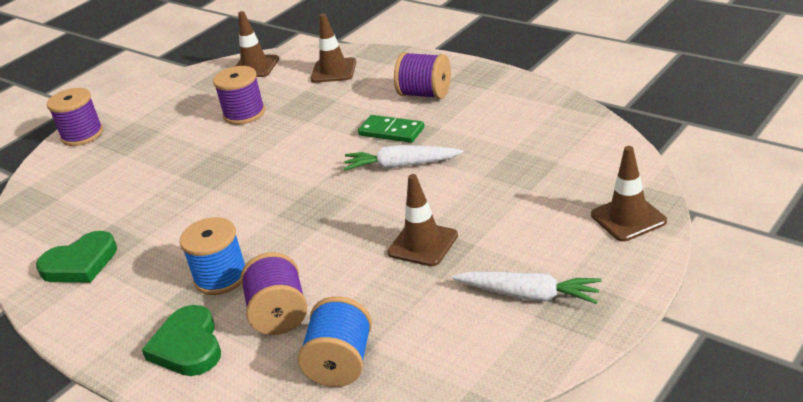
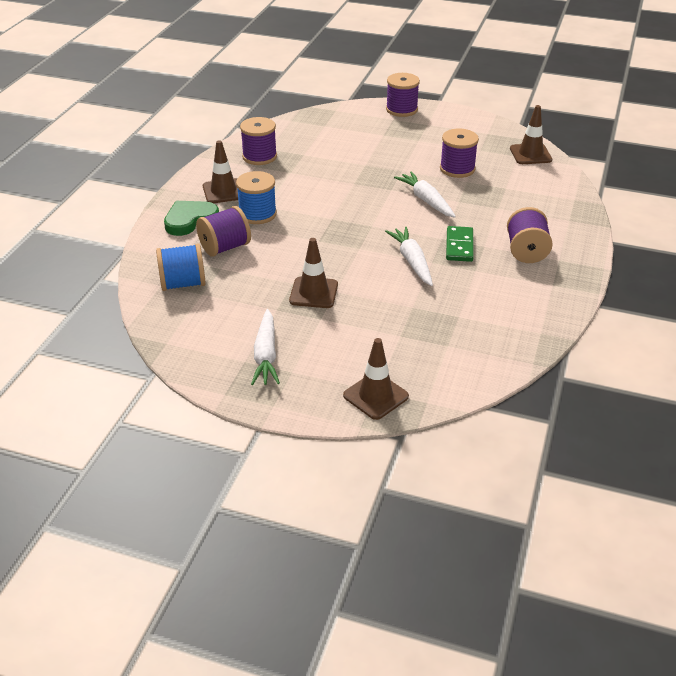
camera: 65 degrees right, 5 degrees up
(80, 263) = (259, 156): green heart -> purple spool
(290, 142) = (426, 200): none -> white carrot
(333, 71) = (543, 195): brown traffic cone -> brown traffic cone (223, 191)

